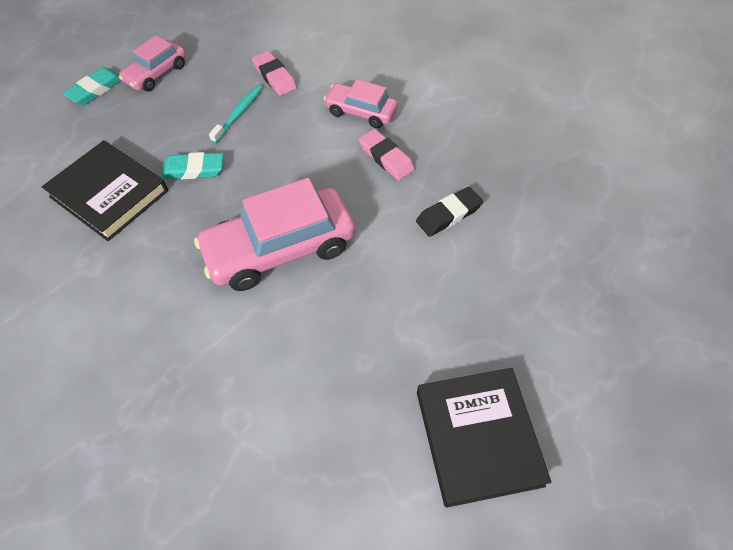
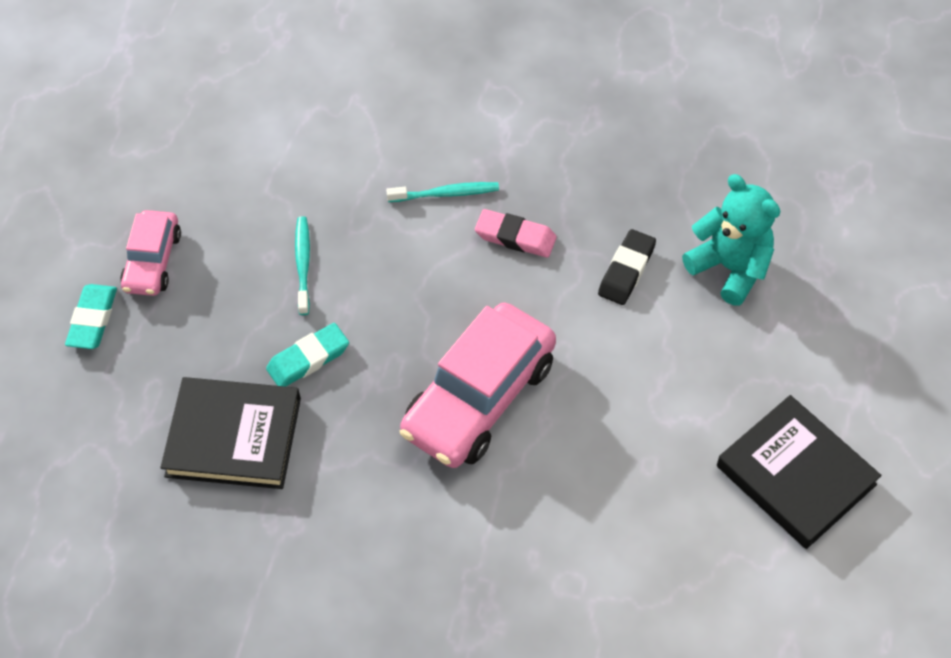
camera: 30 degrees left, 0 degrees up
(274, 77) = (307, 195): pink eraser -> none
(361, 112) = (446, 194): pink car -> turquoise toothbrush
(529, 249) = (730, 268): none -> turquoise teddy bear

